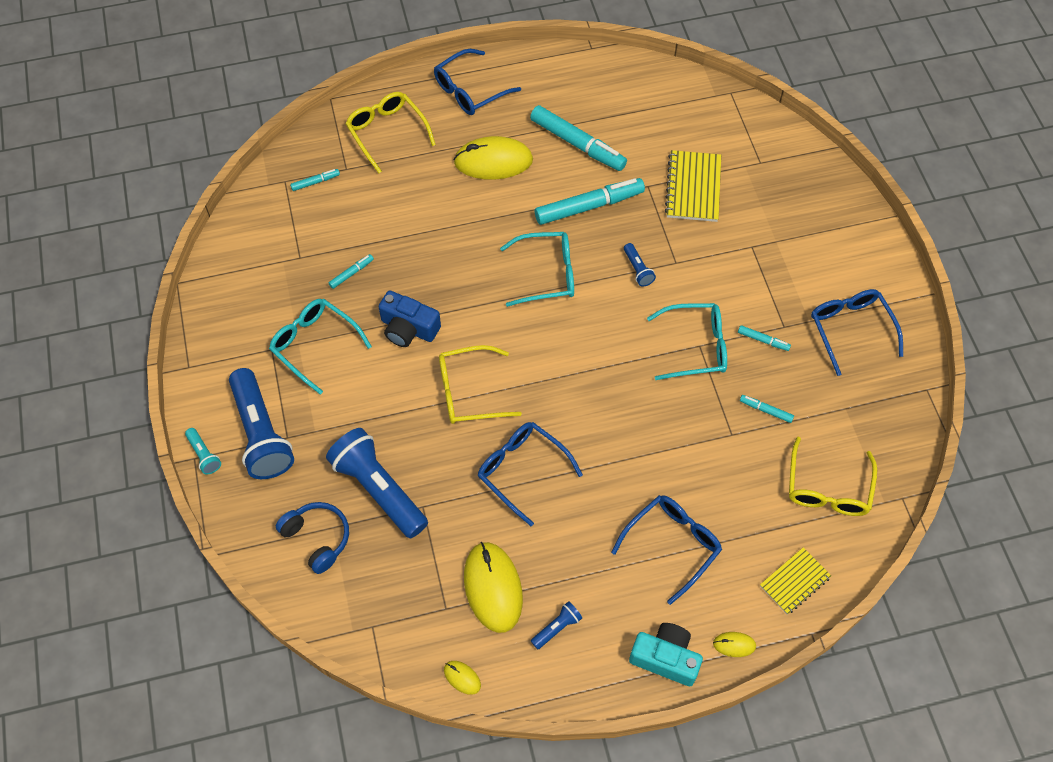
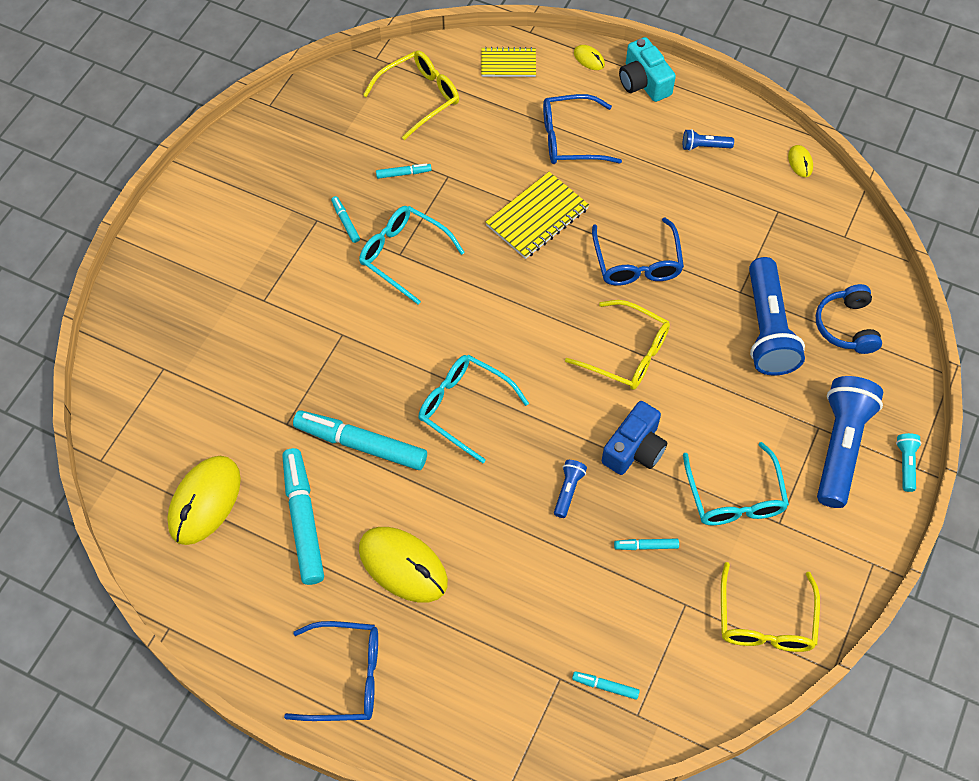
camera: 140 degrees left, 0 degrees up
(387, 133) = (480, 691): yellow glasses -> yellow glasses (765, 620)
(408, 328) = (634, 449): blue camera -> blue camera turned 60 degrees clockwise
(493, 588) = (730, 200): yellow mouse -> yellow mouse (205, 501)
(638, 269) = (381, 352): blue flashlight -> blue flashlight (568, 490)
(693, 188) = (249, 390): yellow notebook -> yellow notebook (537, 217)
(766, 410) = (403, 173): turquoise marker -> turquoise marker turned 75 degrees counterclockwise
(851, 330) = (270, 181): blue glasses -> none

